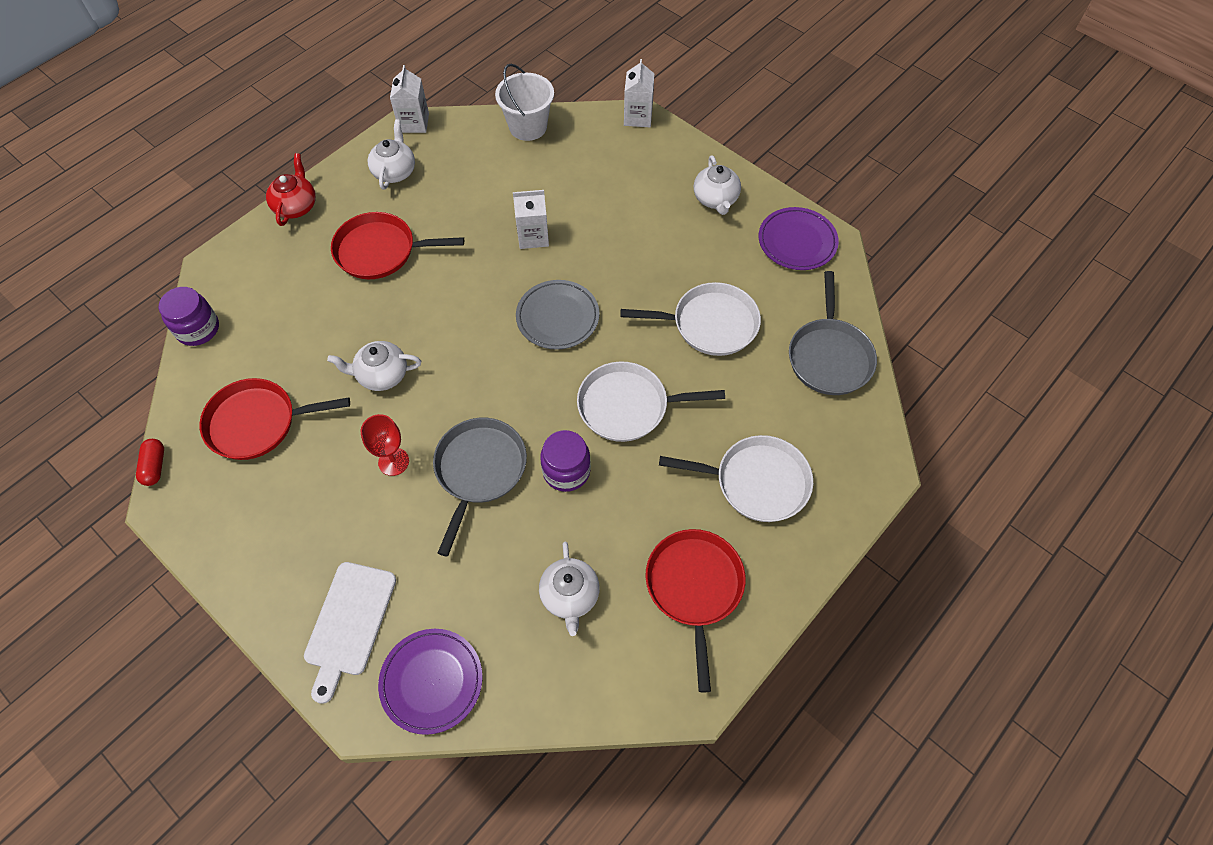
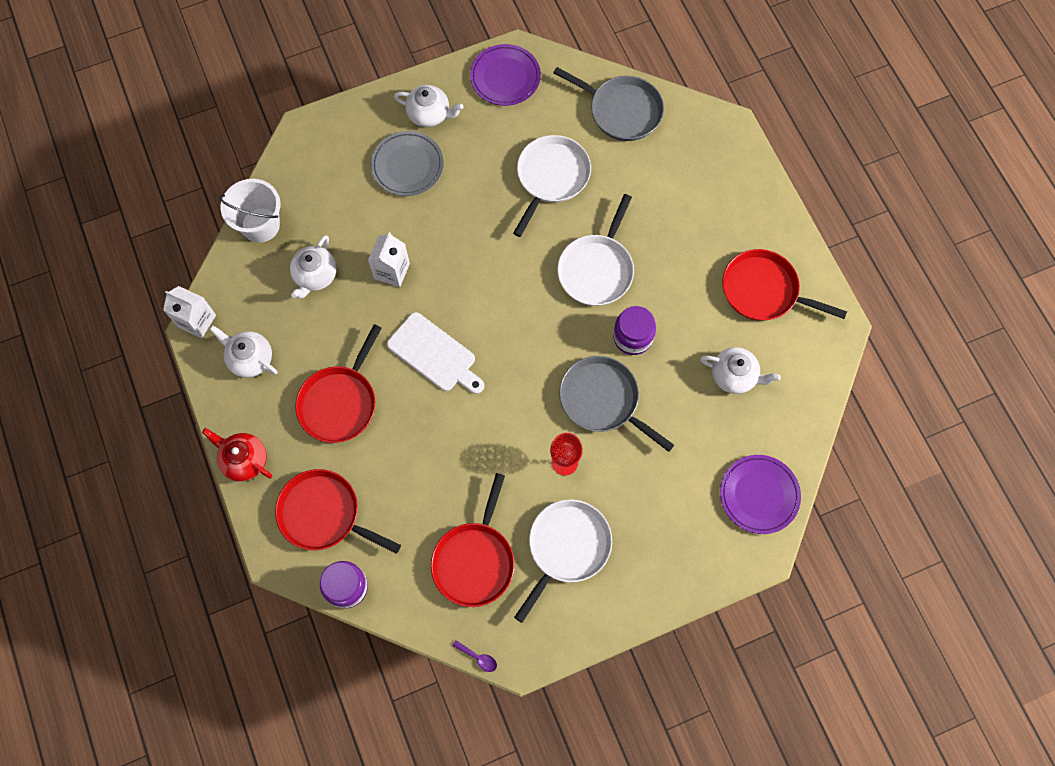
camera: 65 degrees left, 10 degrees up
(155, 466) = (478, 658): red capsule -> purple spoon
(264, 283) = (323, 514): none -> red pan
(349, 623) = (689, 540): white cutting board -> white cutting board (434, 355)
(382, 375) = (476, 444): white teapot -> white teapot (315, 275)
(557, 317) = (487, 286): grey plate -> grey plate (407, 166)
(638, 117) = (302, 131): white carton -> none
(757, 482) = (702, 211): white pan -> white pan (567, 547)

